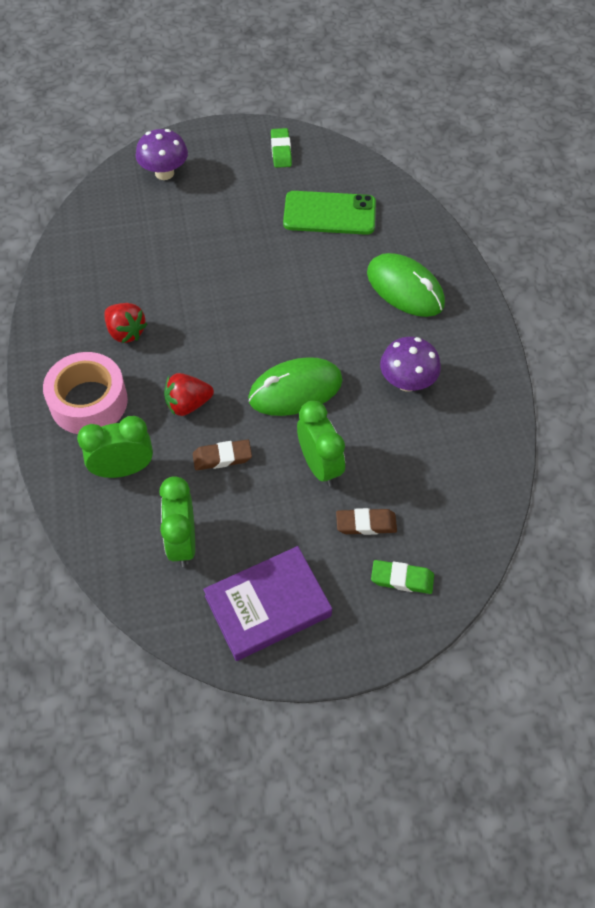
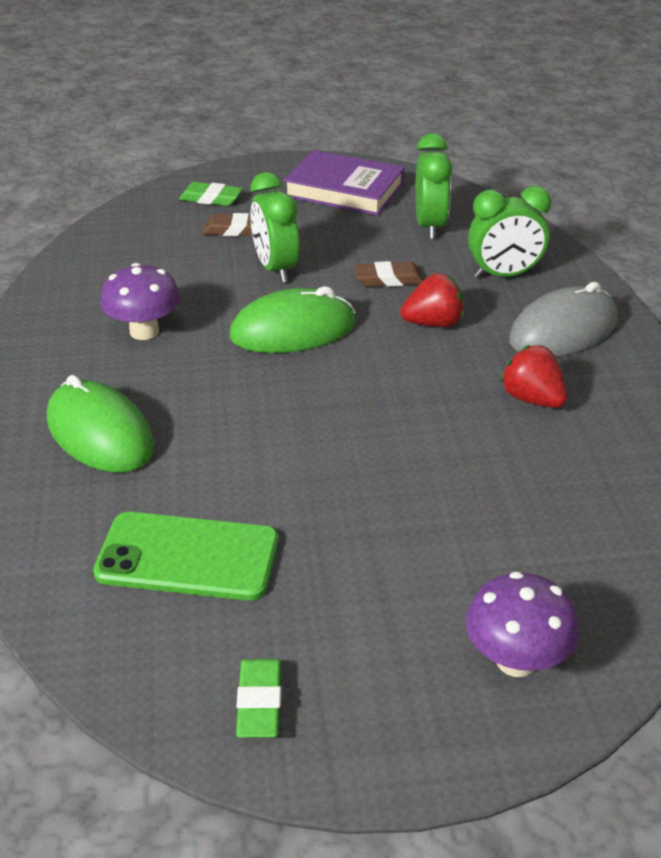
camera: 175 degrees left, 20 degrees down
(88, 402) = (563, 331): pink tape -> grey mouse
(268, 606) = (344, 190): purple book -> purple book turned 45 degrees clockwise

